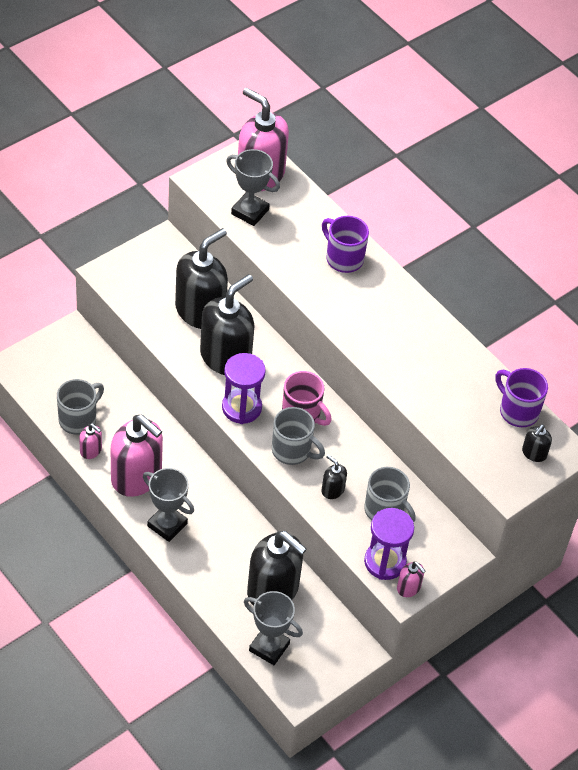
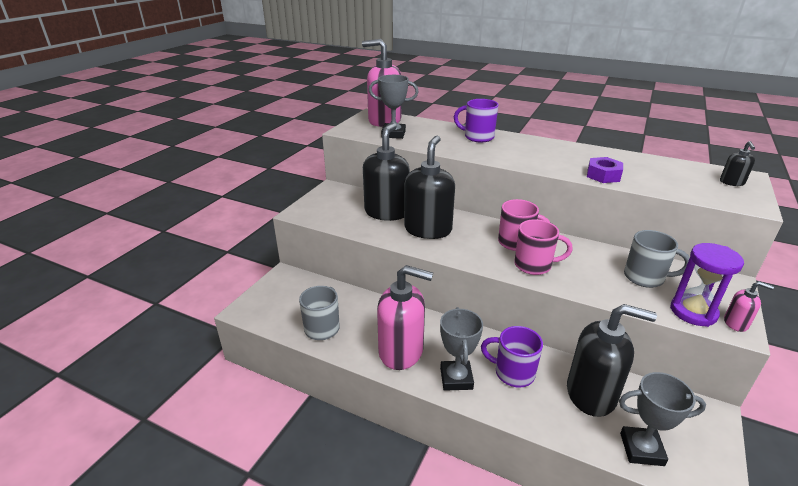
camera: 20 degrees left, 20 degrees down
(91, 450) = (347, 346): pink soap dispenser -> none
(167, 525) = (456, 378): grey trophy -> grey trophy turned 75 degrees clockwise
(241, 408) = (468, 253): purple hourglass -> none
(292, 451) = (534, 265): grey mug -> pink mug
(332, 490) = (592, 279): black soap dispenser -> none
(411, 386) = (603, 175): none -> purple nut
(517, 411) = (685, 167): purple mug -> purple mug (513, 373)

